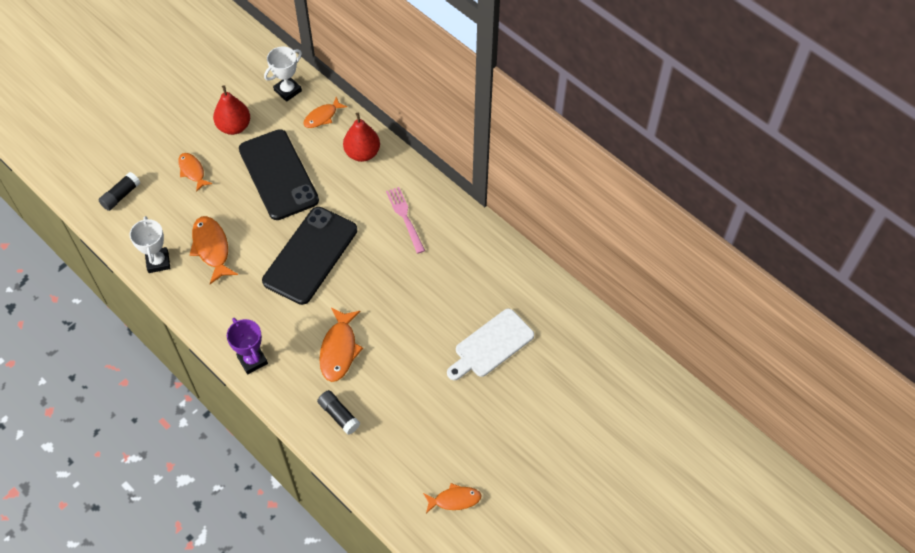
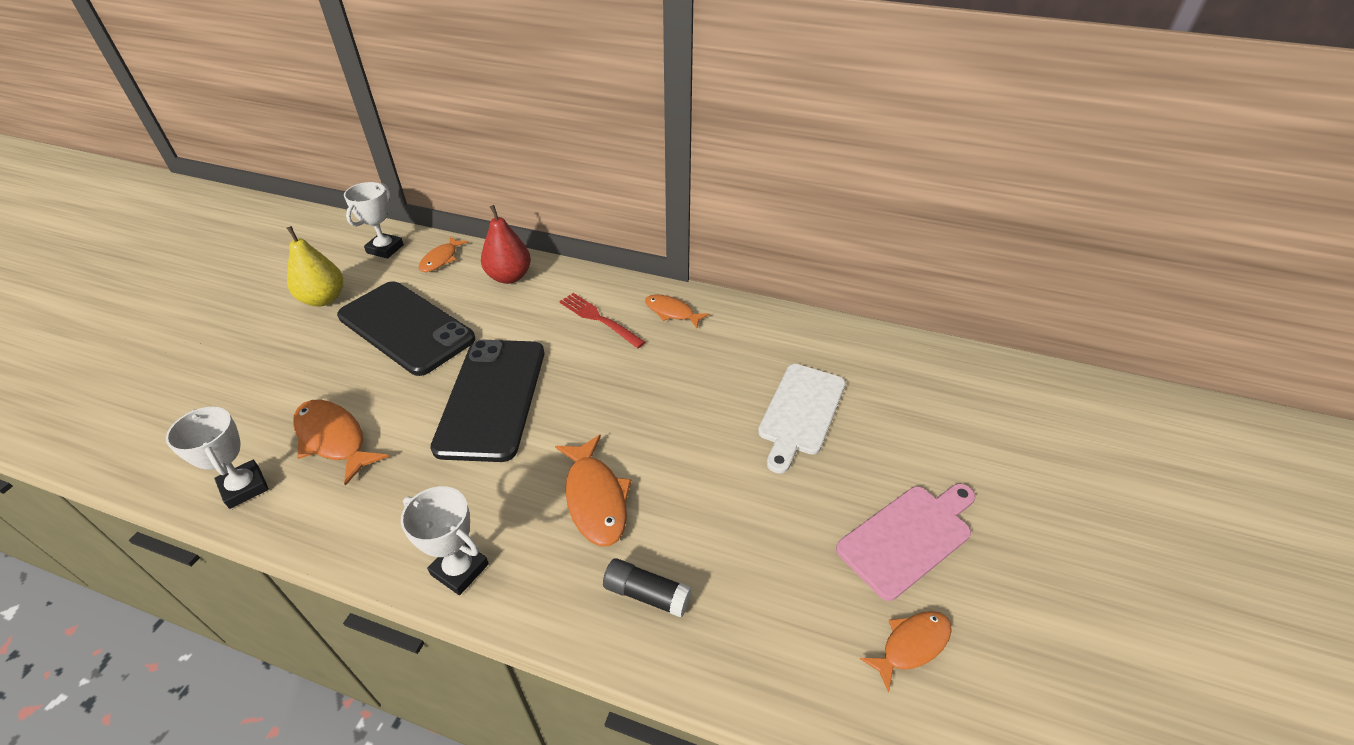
camera: 25 degrees left, 15 degrees down
(121, 195) = (159, 422): black glue stick -> none
(192, 171) = (275, 360): orange fish -> orange fish (672, 312)
(234, 127) = (324, 299): red pear -> yellow pear
(252, 360) = (460, 569): purple trophy -> white trophy
(405, 217) = (599, 319): pink fork -> red fork
(496, 448) = (908, 537): none -> pink cutting board

